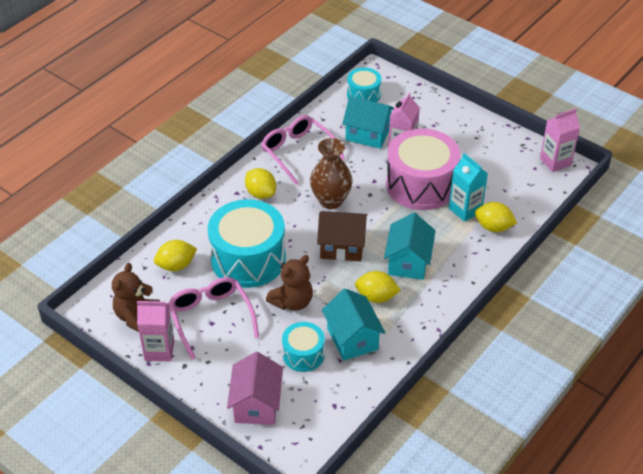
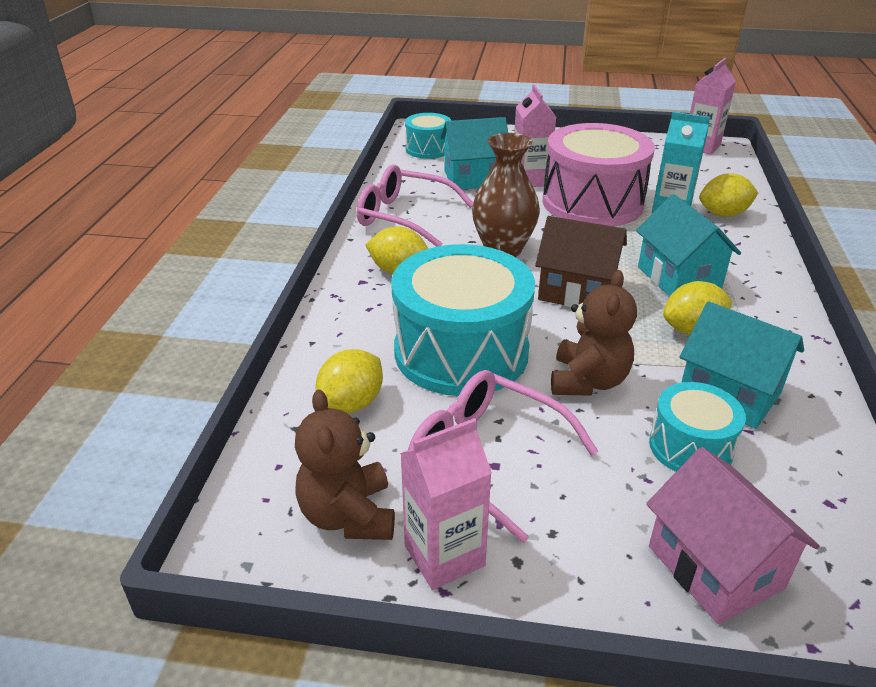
camera: 30 degrees left, 10 degrees down
(342, 247) = (577, 291): brown house -> brown house turned 45 degrees clockwise

